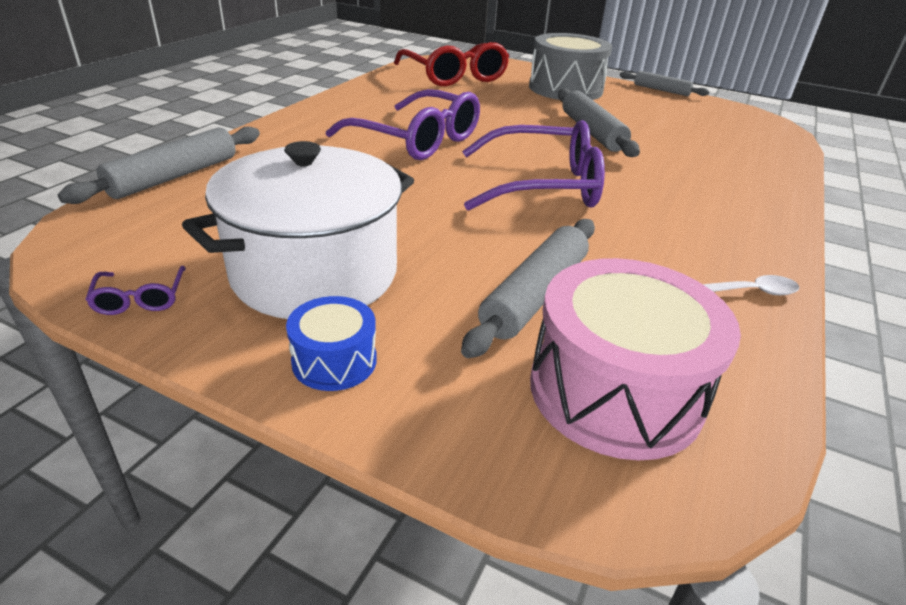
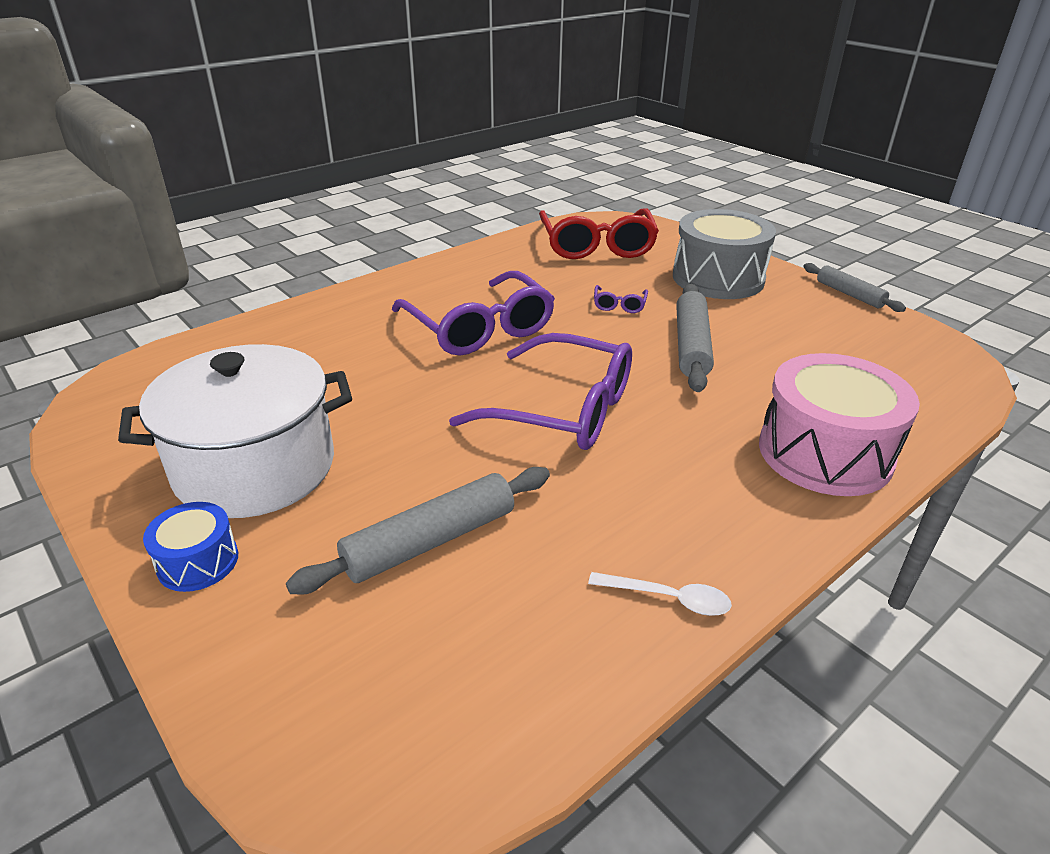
camera: 25 degrees right, 0 degrees up
(140, 299) = (106, 461): purple glasses -> purple glasses (619, 305)
(174, 176) = (225, 338): grey rolling pin -> none
(615, 391) = (409, 668): pink drum -> pink drum (825, 453)

